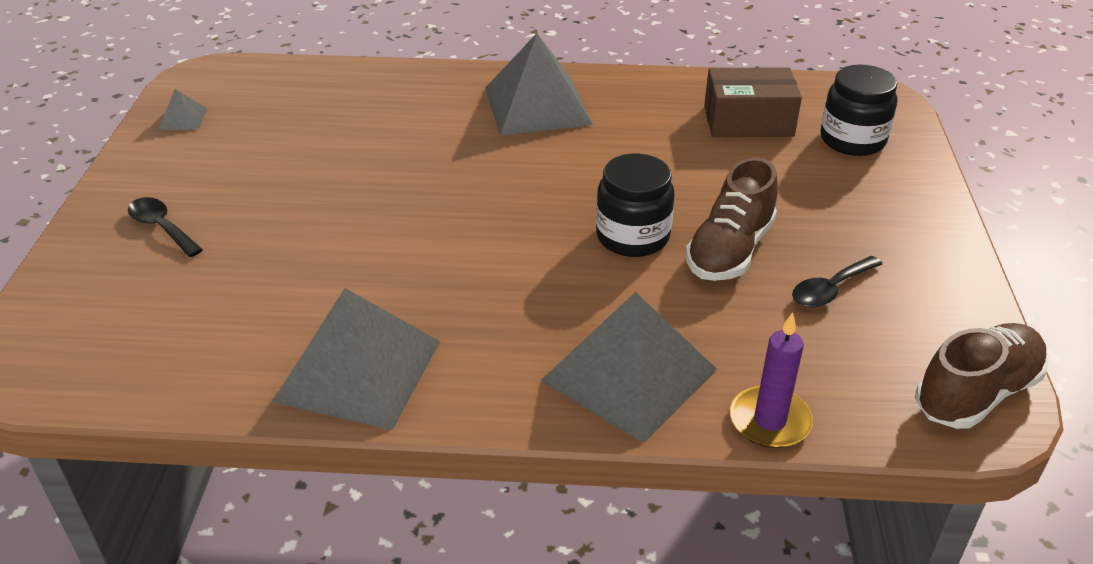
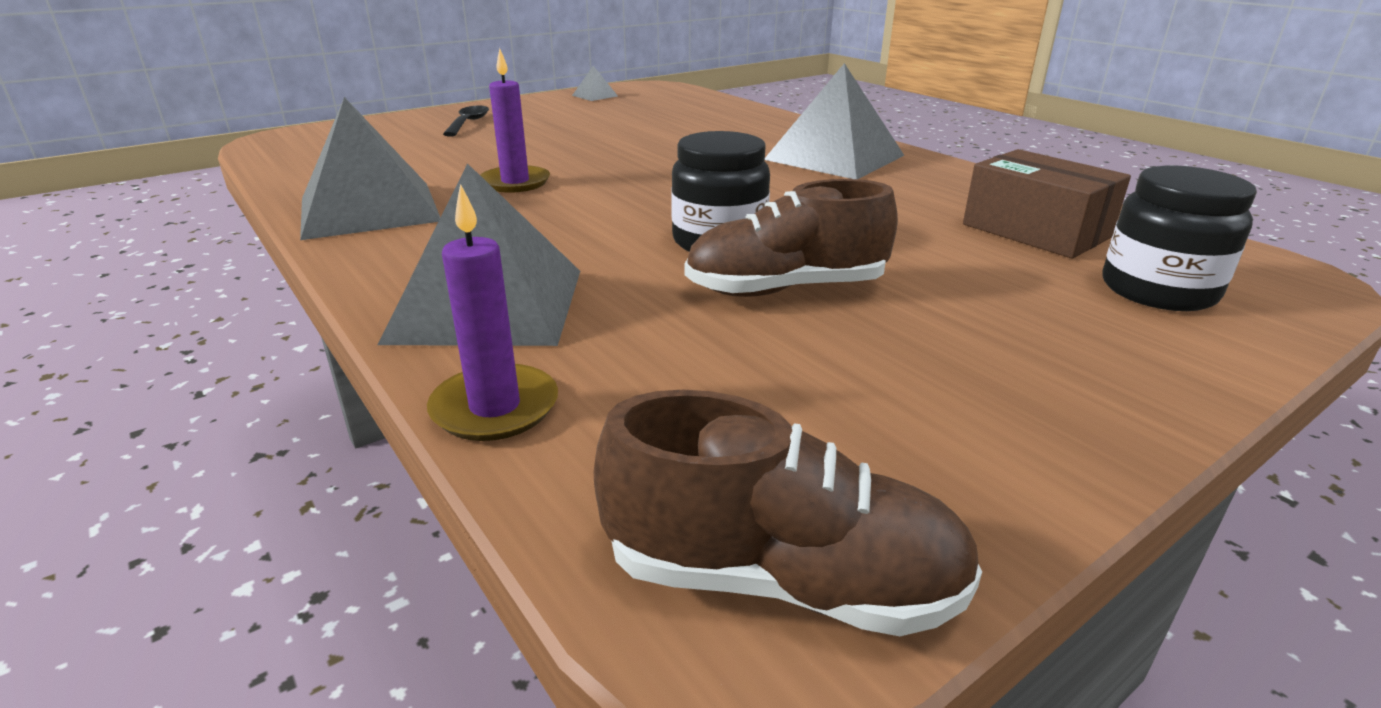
camera: 50 degrees right, 10 degrees down
(393, 270) = (515, 182): none -> purple candle
(830, 290) = (823, 368): black spoon -> none

